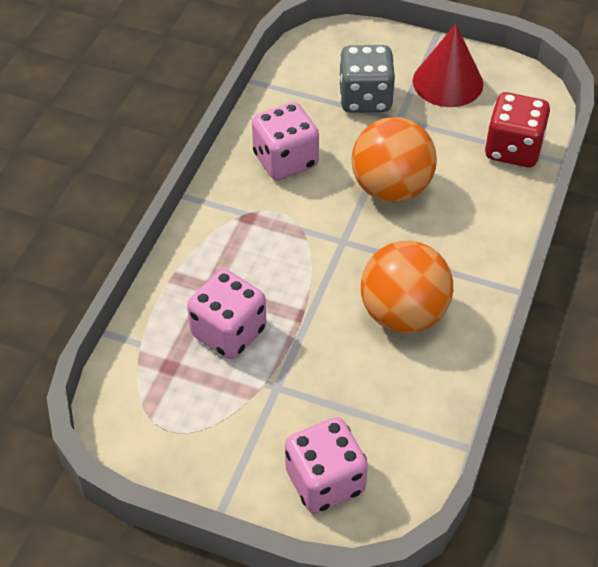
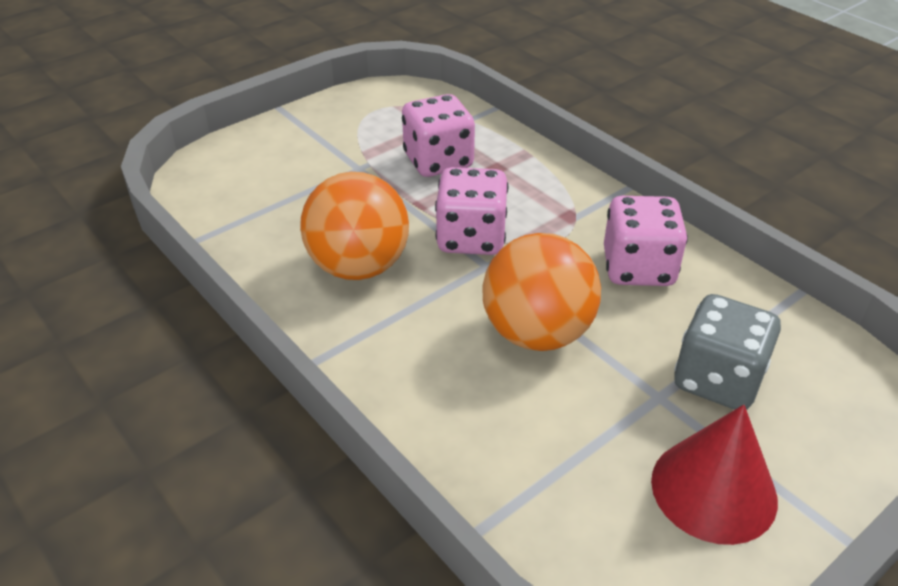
camera: 120 degrees right, 10 degrees down
(325, 481) = (250, 160): pink dice -> pink dice (471, 238)
(513, 149) = (525, 491): red dice -> none

